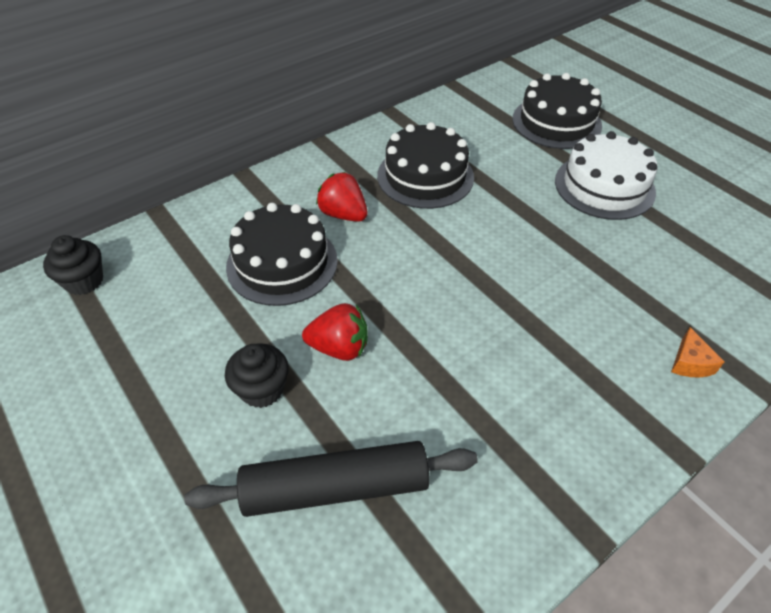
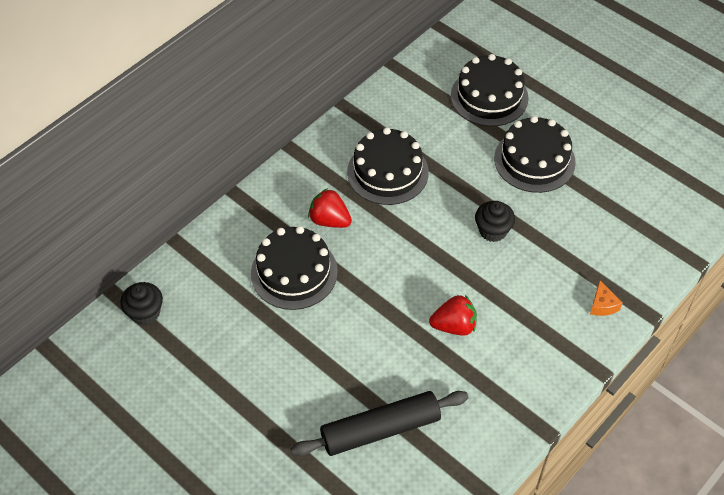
camera: 10 degrees left, 5 degrees up
(262, 389) = (311, 374): black cupcake -> black cupcake (492, 231)
(339, 348) = (357, 334): red strawberry -> red strawberry (454, 326)
(604, 186) = (534, 160): white cake -> black cake

